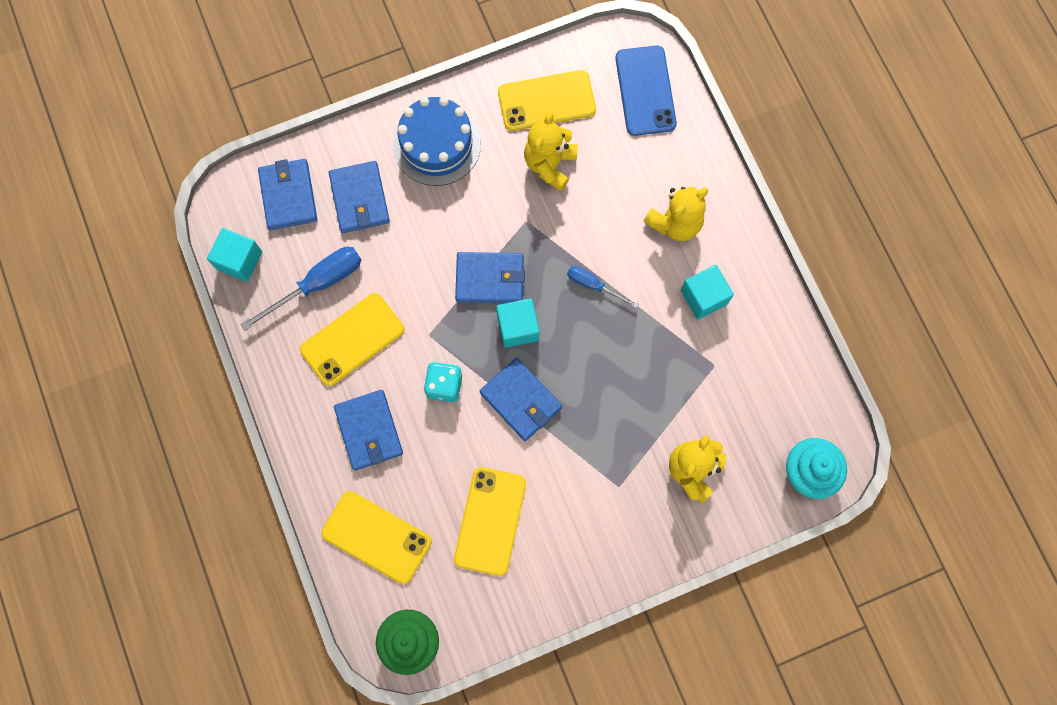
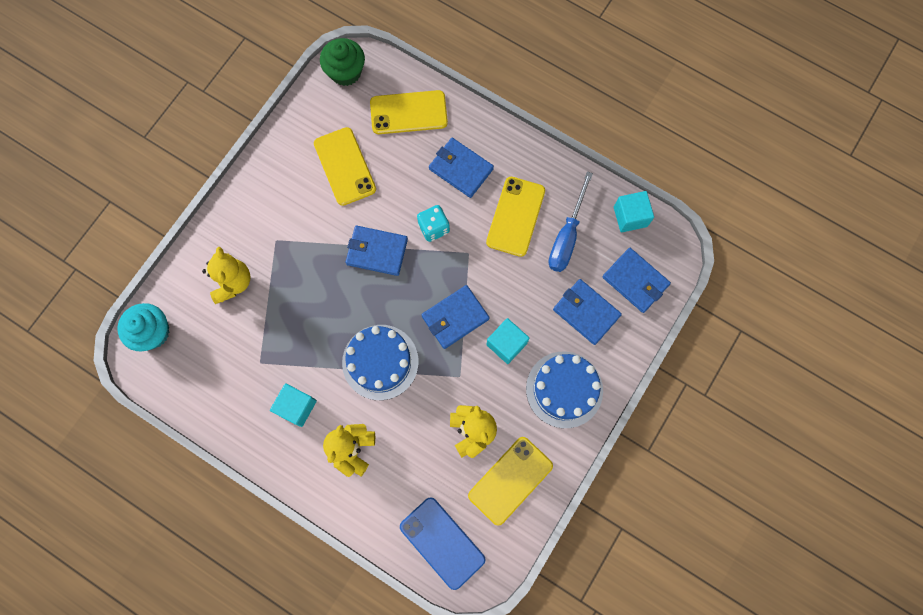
camera: 145 degrees right, 0 degrees up
(518, 327) = (412, 297): turquoise cube -> turquoise cube (506, 344)
(593, 285) = (380, 362): blue screwdriver -> blue cake

